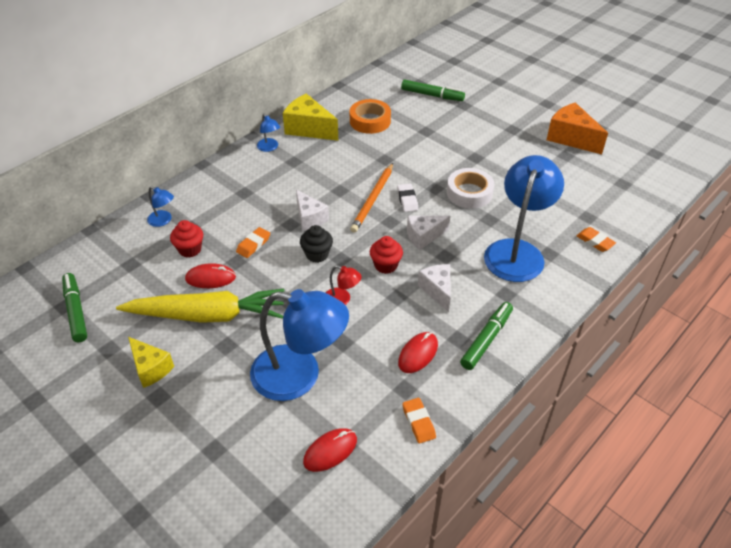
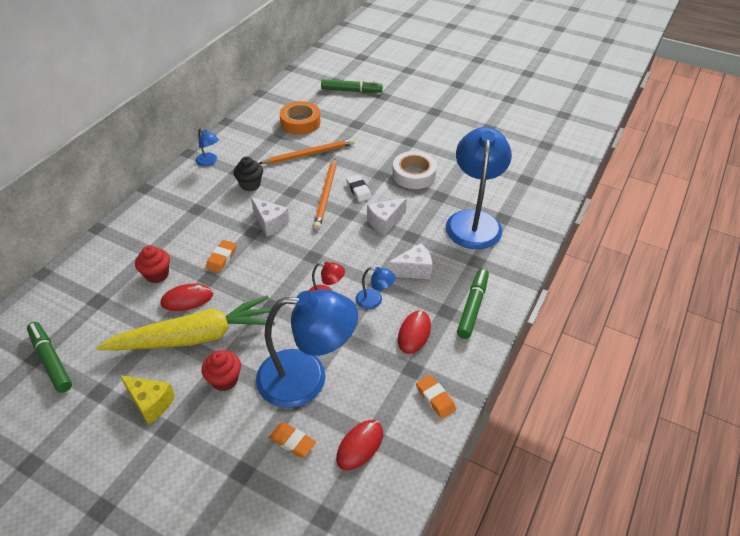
camera: 15 degrees left, 0 degrees up
(163, 221) = (120, 251): blue lamp -> blue lamp (374, 300)
(308, 129) = (243, 138): yellow cheese -> none
(317, 254) = (288, 257): black cupcake -> black cupcake (250, 185)
(369, 155) = (309, 154): none -> orange pencil
(385, 265) = (357, 255): red cupcake -> red cupcake (224, 380)
(437, 290) = (413, 270): white cheese -> white cheese turned 105 degrees clockwise
(571, 138) = (488, 112): orange cheese -> none
(595, 241) = (538, 200): orange eraser -> orange eraser (292, 441)

